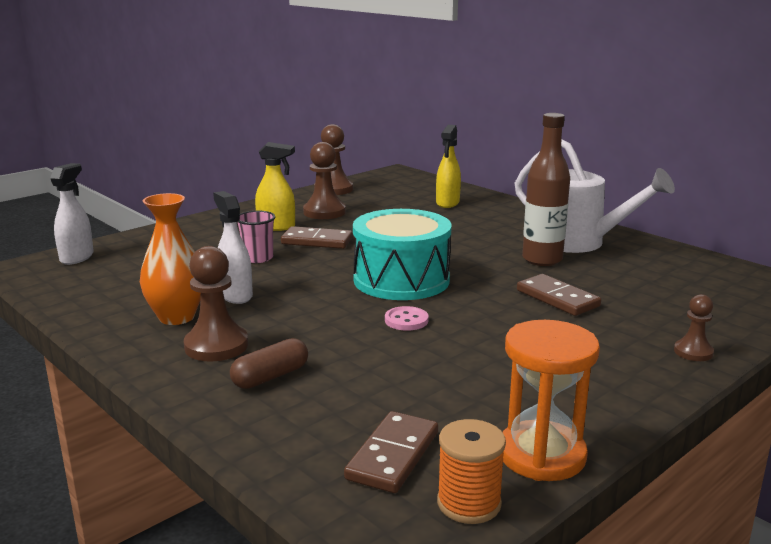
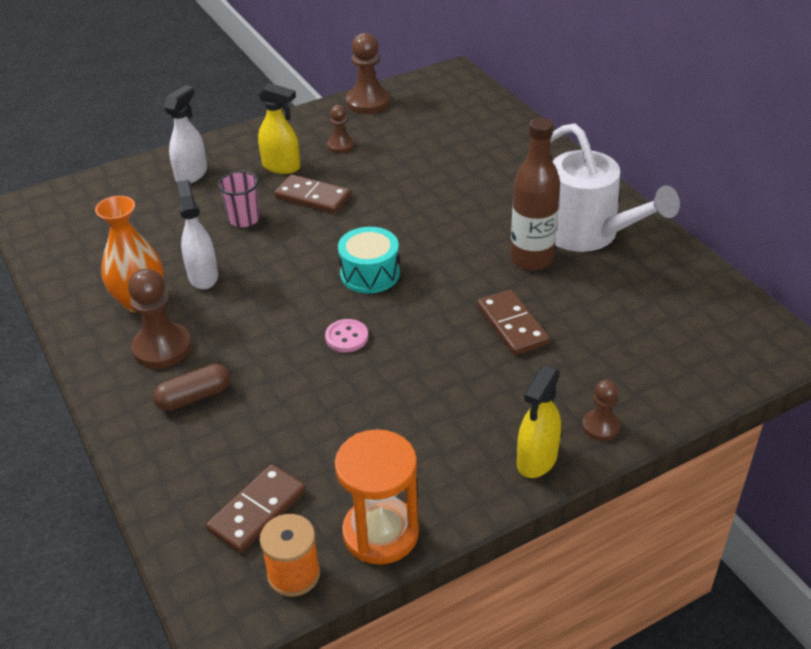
camera: 15 degrees right, 20 degrees up
(77, 257) = (76, 196): white spray bottle -> white spray bottle (191, 174)
(324, 212) = (340, 145): brown pawn -> brown pawn, size x0.58
(401, 280) = (370, 273): turquoise drum -> turquoise drum, size x0.60
(447, 203) = (481, 143): yellow spray bottle -> yellow spray bottle (536, 460)

